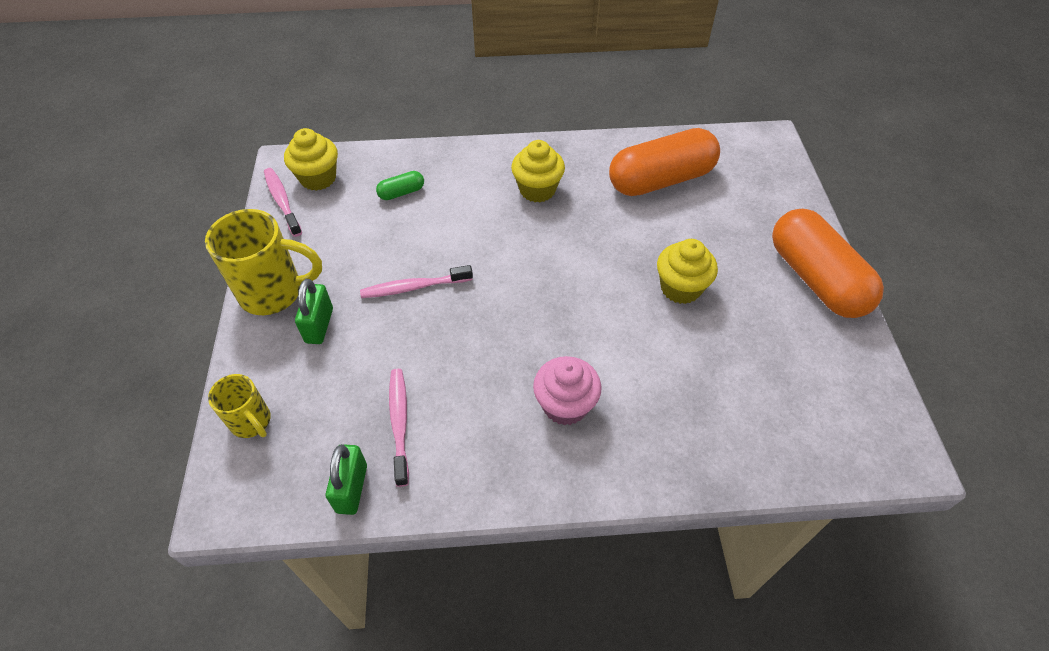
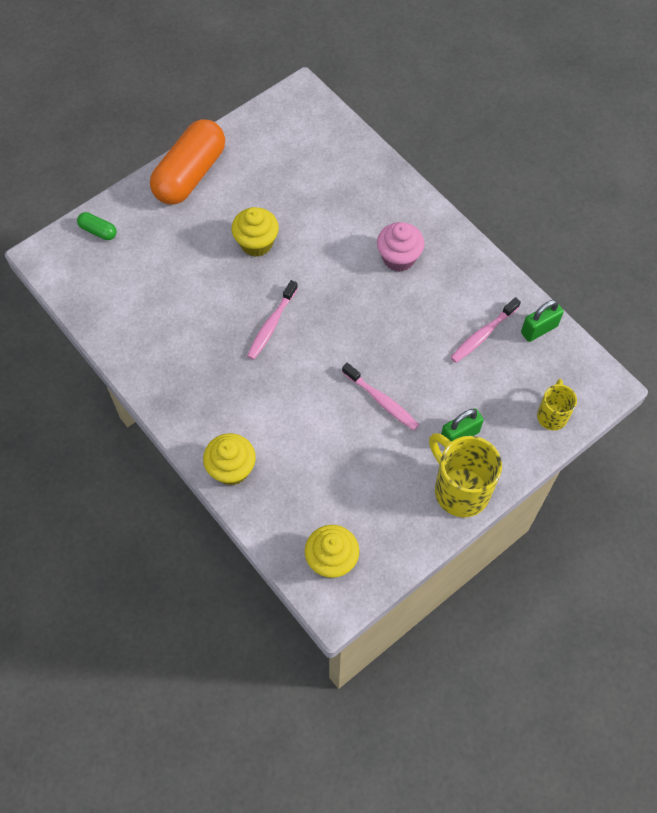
camera: 125 degrees left, 10 degrees up
(282, 201) = (377, 565): pink toothbrush -> pink toothbrush (271, 325)
(401, 192) = (299, 480): green capsule -> green capsule (98, 231)
(537, 190) = (223, 383): yellow cupcake -> yellow cupcake (231, 469)
(661, 180) = (150, 306): orange capsule -> none

